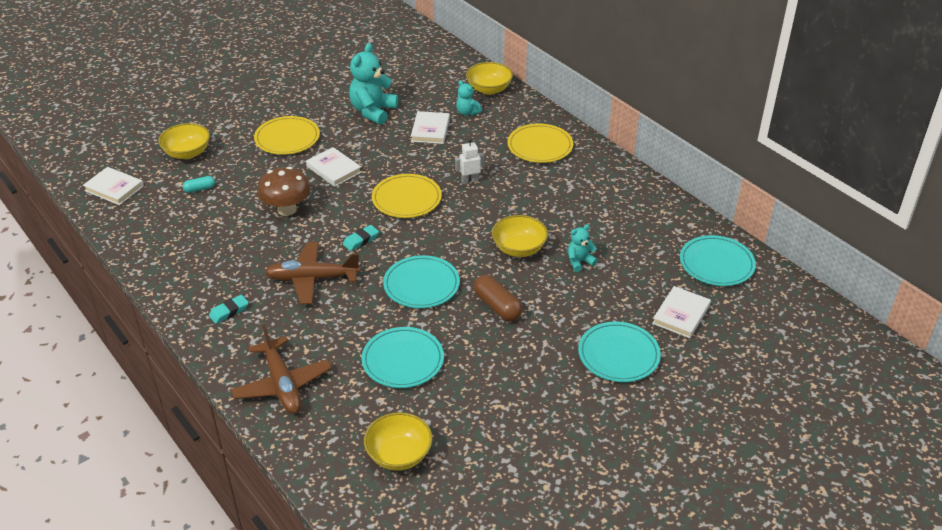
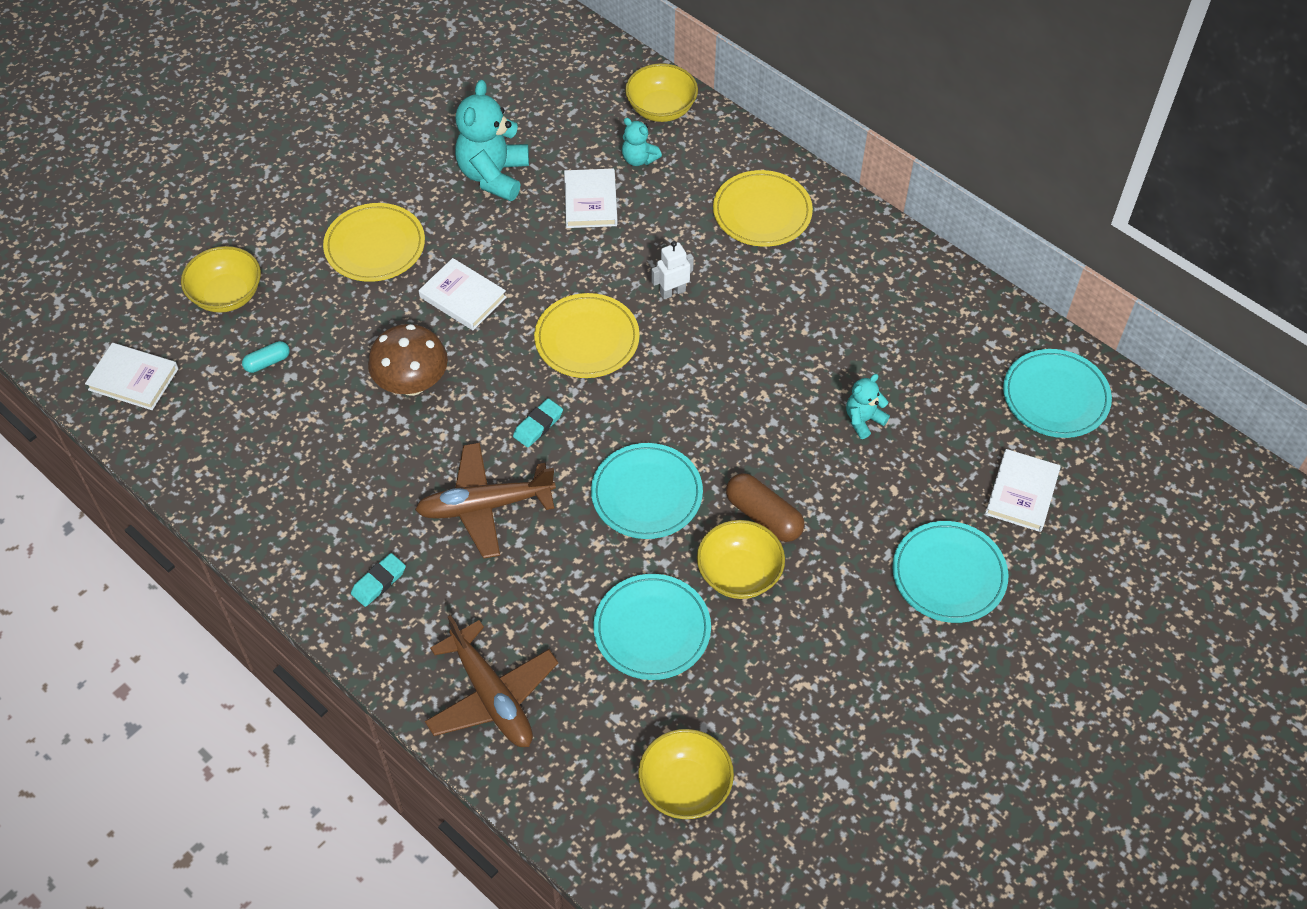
camera: 10 degrees left, 15 degrees up
(519, 249) = (772, 409): yellow bowl -> yellow bowl (739, 574)

